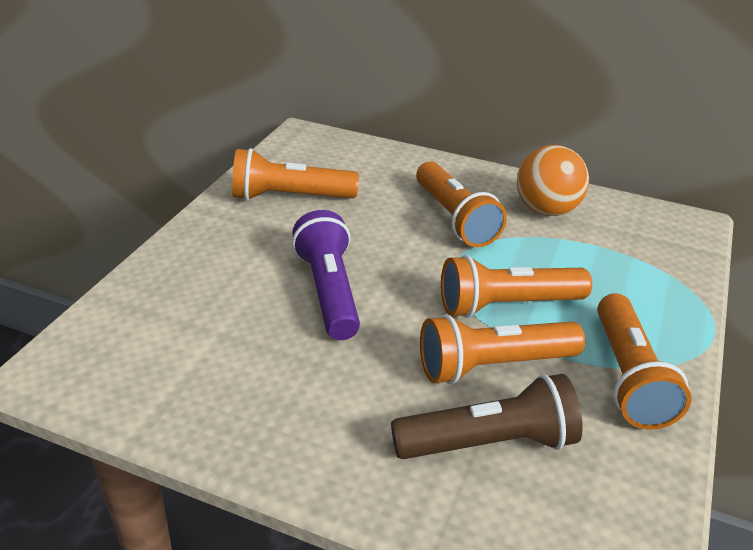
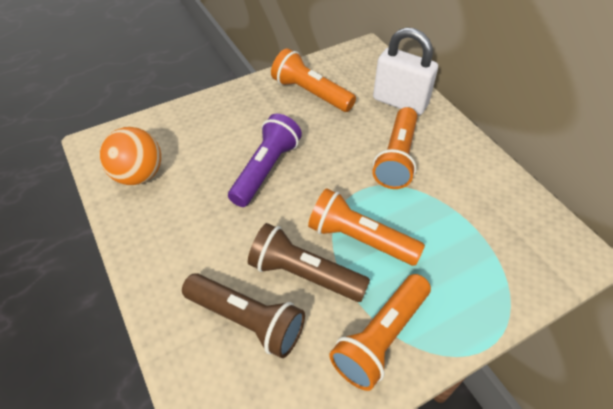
camera: 40 degrees right, 15 degrees up
(398, 169) = (400, 102): none -> white padlock
(493, 365) = (304, 274): orange flashlight -> brown flashlight
(546, 210) = (470, 184): orange ball -> orange ball (138, 175)

